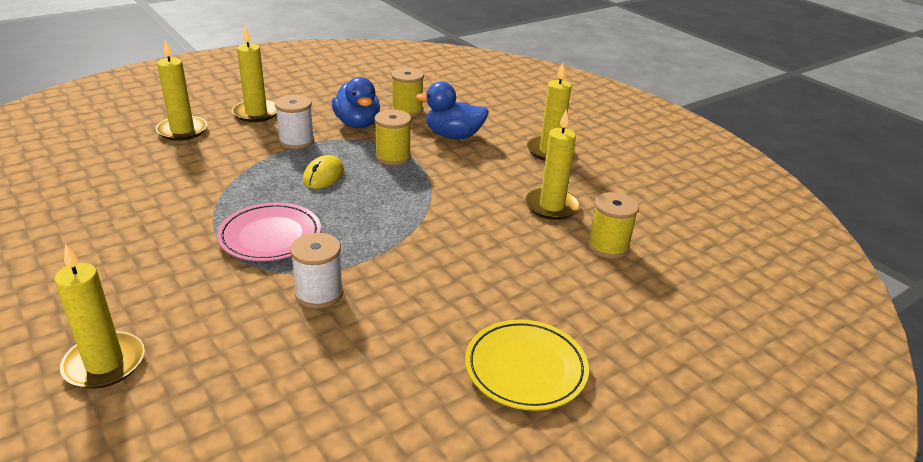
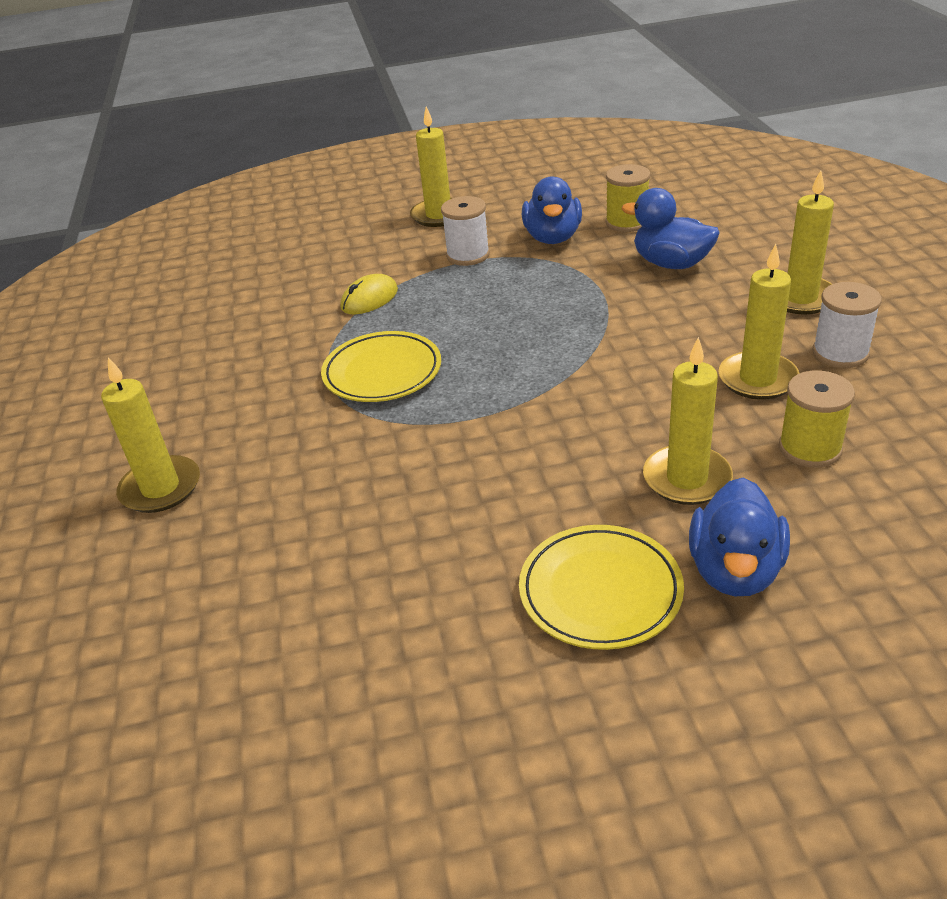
camera: 30 degrees right, 5 degrees up
(182, 130) = (349, 232): yellow candle -> yellow candle (687, 479)
(270, 236) = (382, 372): pink plate -> yellow plate
(319, 293) = (402, 450): white spool -> white spool (840, 353)
(323, 175) = (478, 303): yellow mouse -> yellow mouse (369, 299)
(393, 157) = (575, 286): yellow spool -> none
(605, 335) = (735, 570): none -> blue duck

